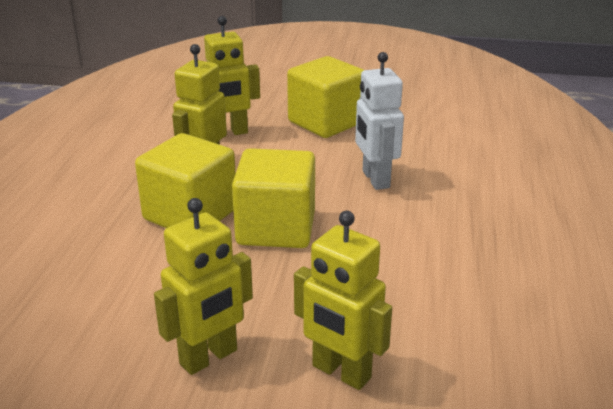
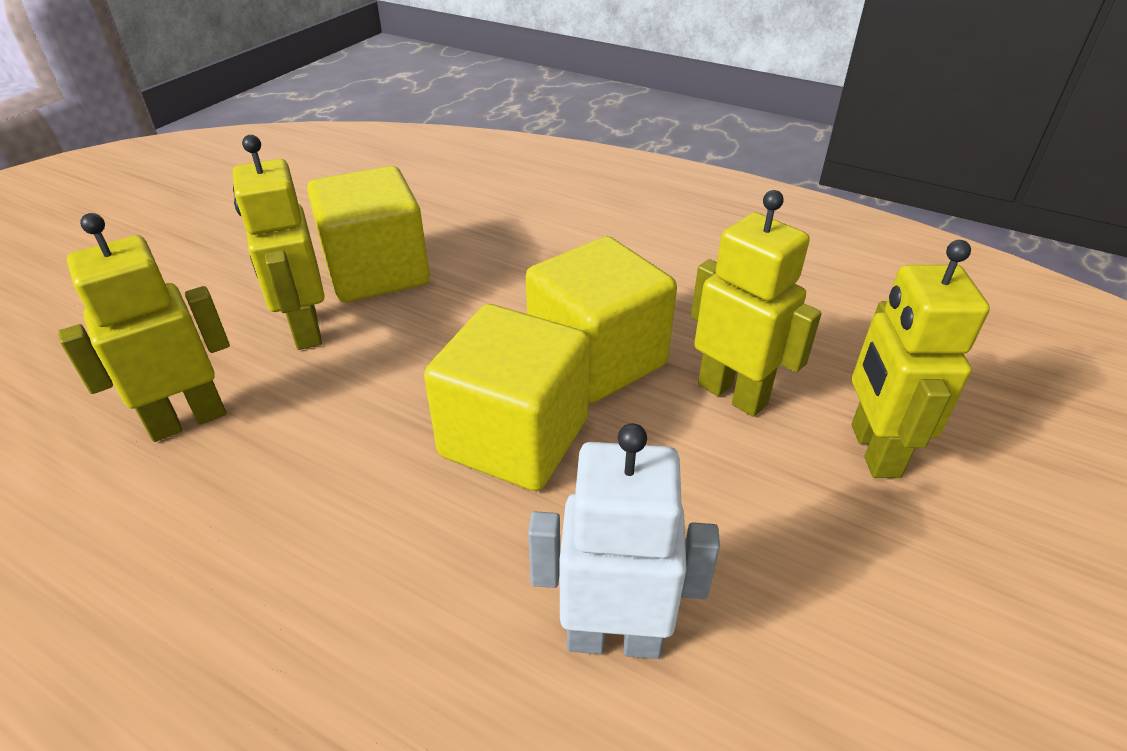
camera: 110 degrees right, 10 degrees up
(326, 122) = (927, 639): yellow cube -> yellow cube (377, 272)

